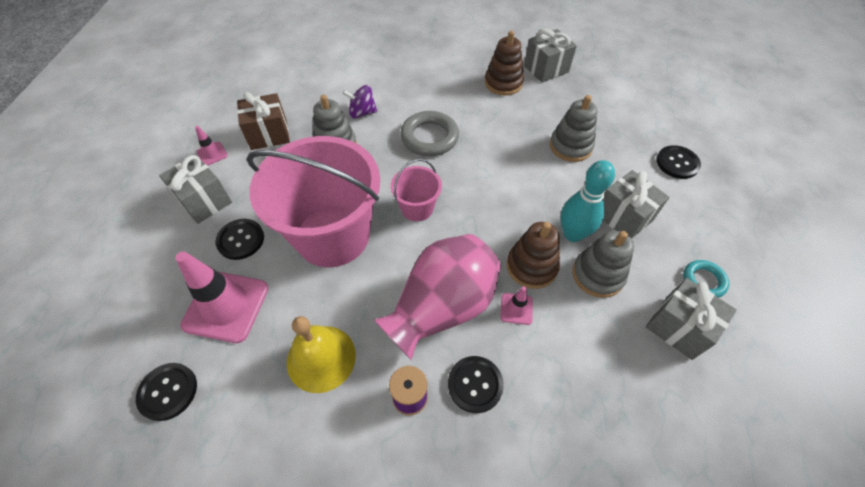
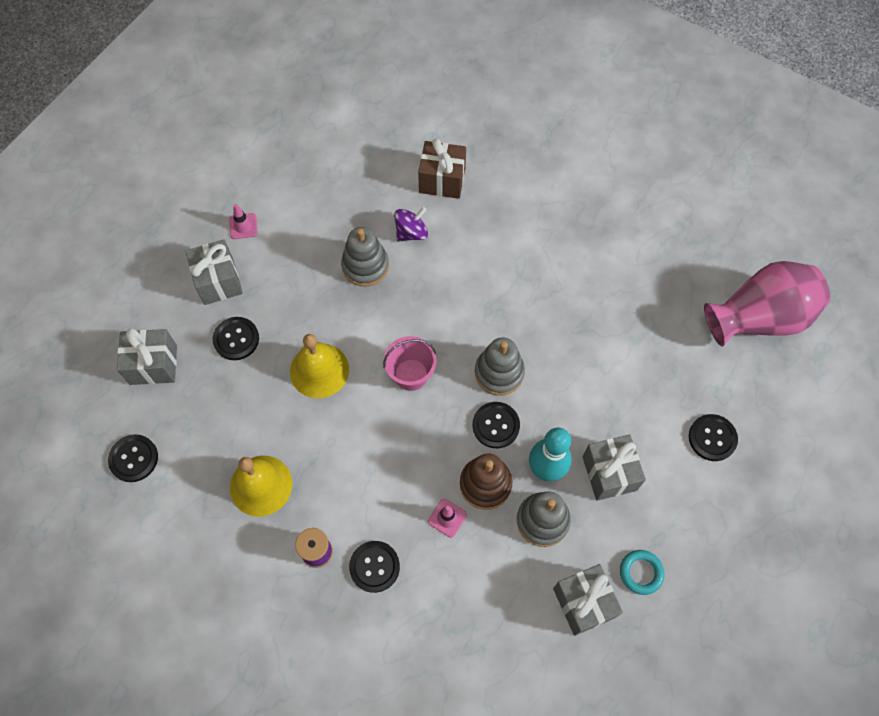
camera: 25 degrees right, 10 degrees up
(226, 306) = (201, 402): pink traffic cone -> none
(269, 134) = (306, 223): brown gift -> brown gift (442, 180)
(333, 235) = (319, 370): pink bucket -> yellow bell
(362, 113) = (411, 233): purple spinning top -> purple spinning top turned 120 degrees clockwise
(429, 137) = (466, 294): grey ring -> none
(442, 307) = (382, 486): pink vase -> pink vase (759, 318)
(503, 83) = (586, 253): brown stacking toy -> none
(511, 218) = (496, 425): none -> black button
(546, 69) = (648, 252): grey gift -> grey gift (153, 365)
(570, 146) = (609, 368): grey stacking toy -> grey stacking toy (499, 372)

